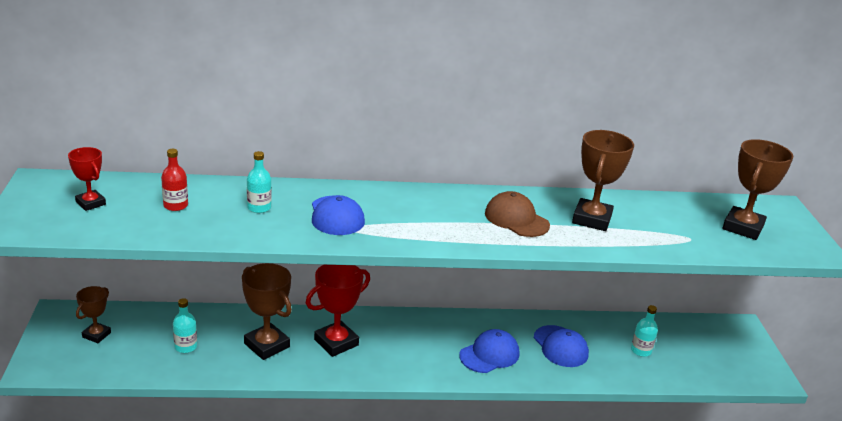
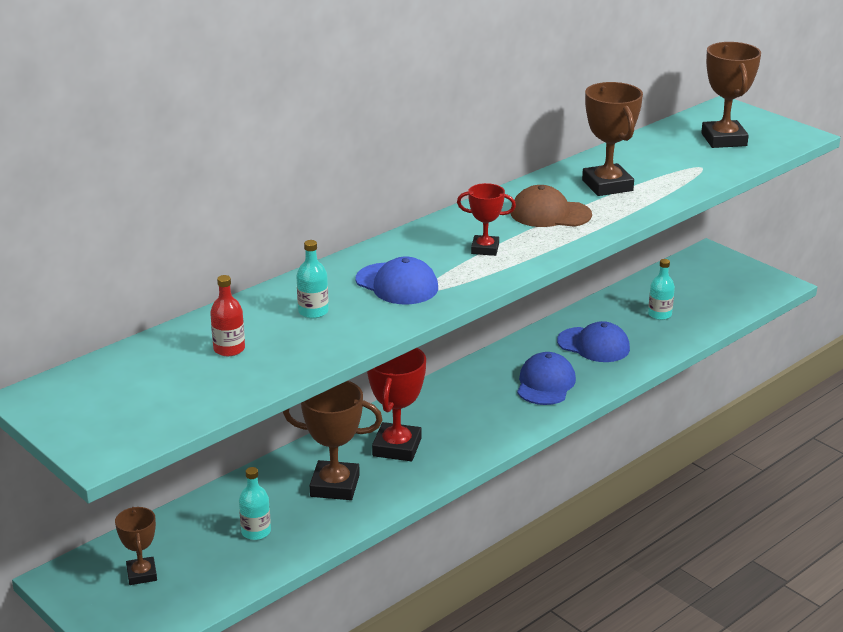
camera: 35 degrees left, 0 degrees up
(90, 203) = (137, 389): red trophy -> red trophy (485, 249)

